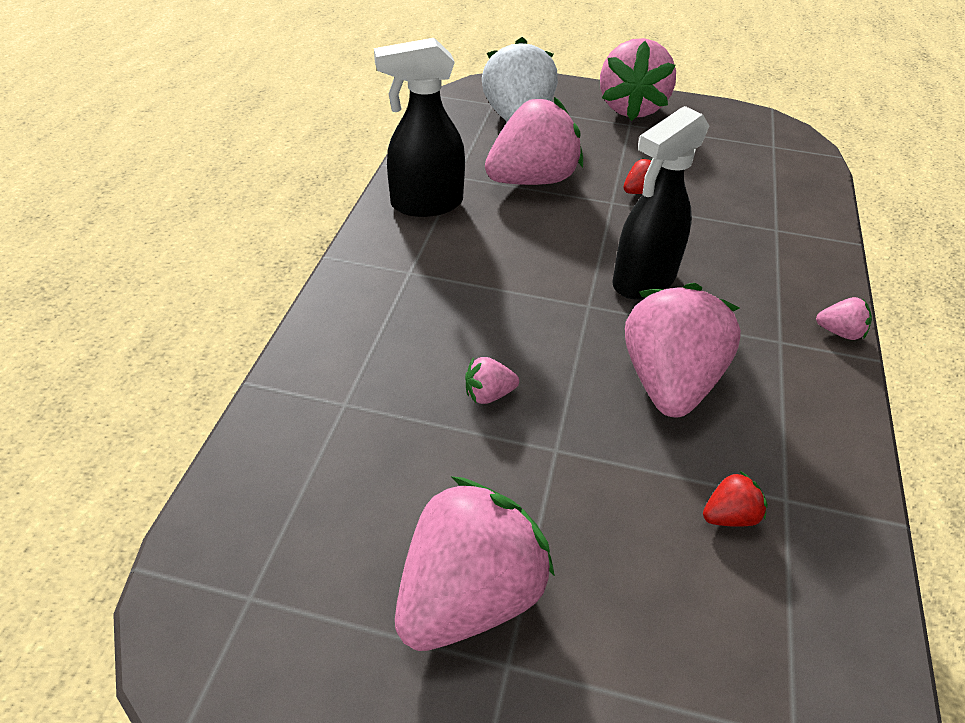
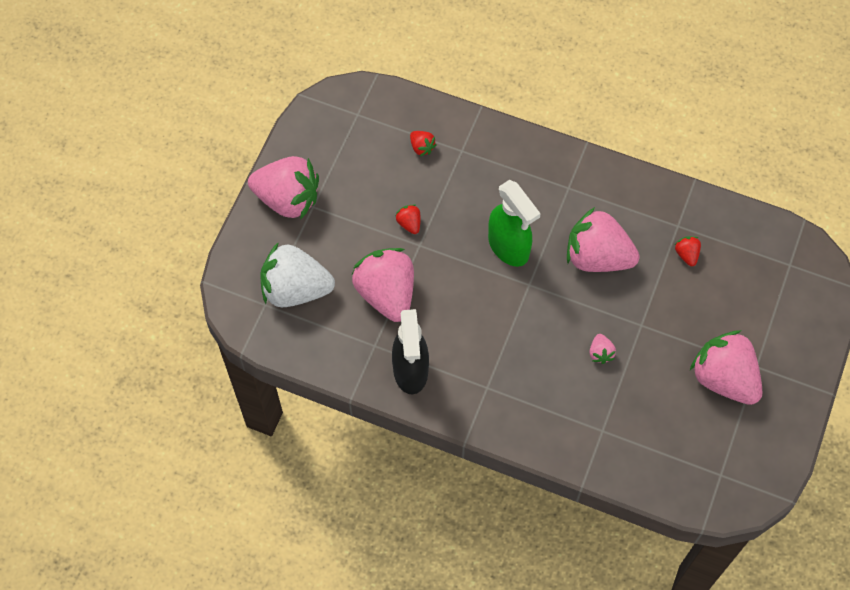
camera: 80 degrees left, 20 degrees up
(643, 281) = (509, 247): black spray bottle -> green spray bottle
(759, 195) = (422, 147): none -> red strawberry
(839, 332) = (564, 153): pink strawberry -> none

